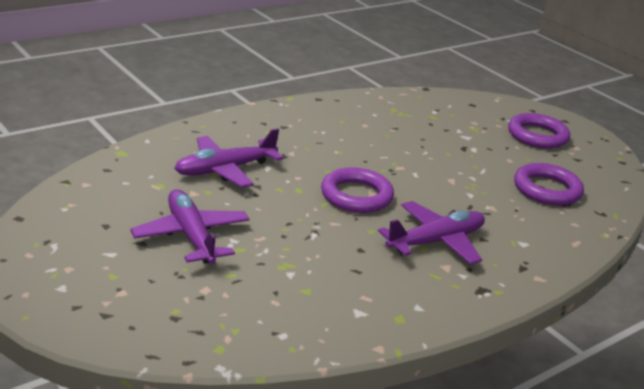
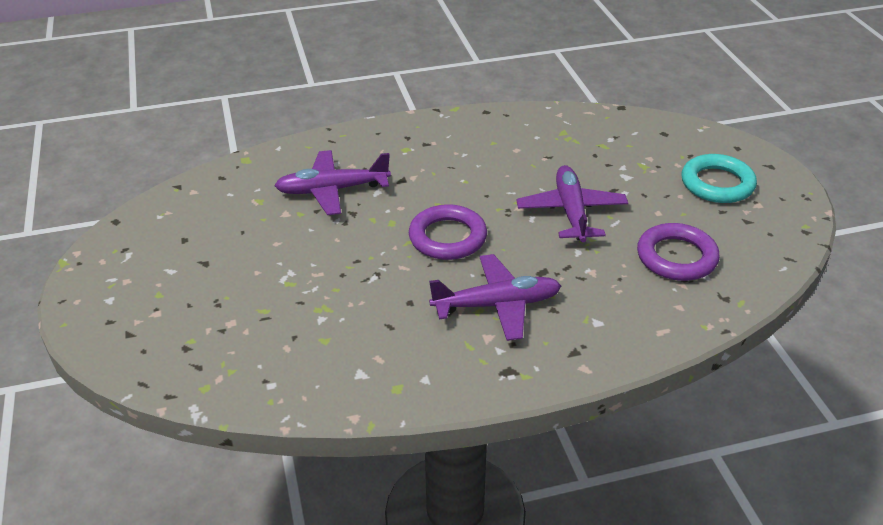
camera: 25 degrees right, 10 degrees up
(191, 236) = (253, 262): purple plane -> purple plane (571, 212)
(537, 136) = (717, 184): purple ring -> turquoise ring

